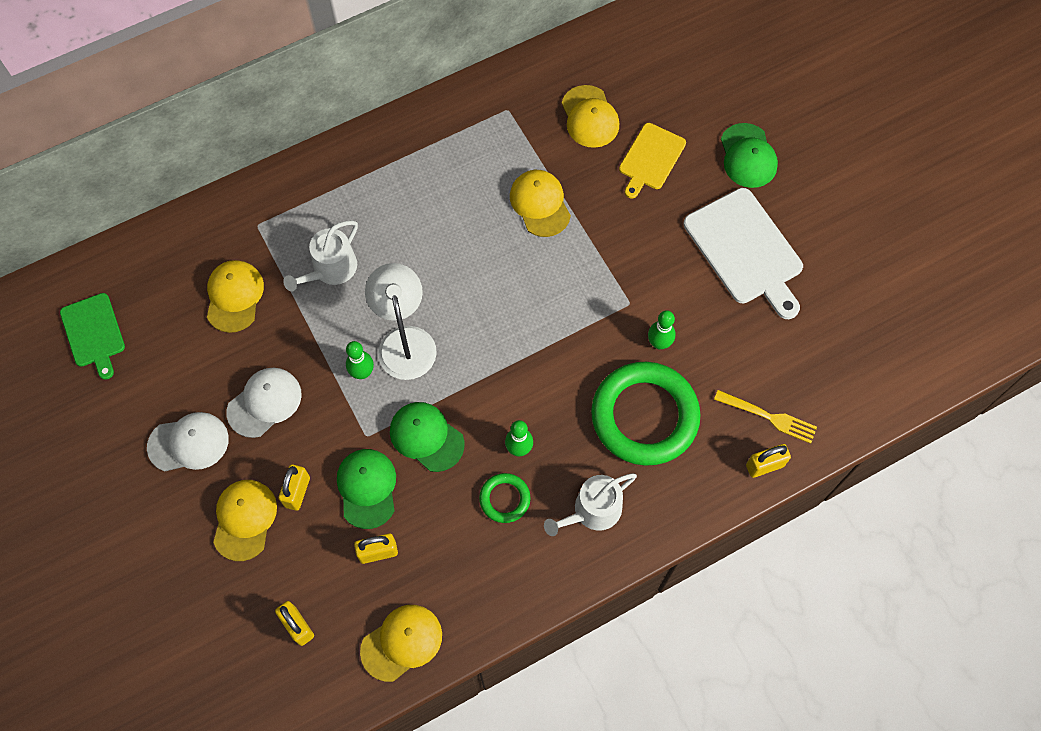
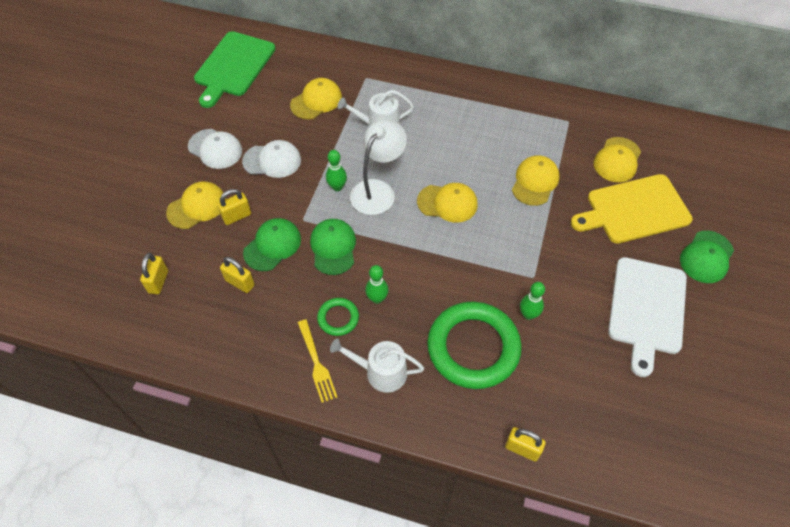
camera: 45 degrees right, 10 degrees down
(93, 333) = (233, 66): green cutting board -> green cutting board, size x1.64
(402, 642) = (196, 341): yellow cap -> yellow cap (447, 203)
(651, 159) = (634, 210): yellow cutting board -> yellow cutting board, size x1.64
(769, 417) = (557, 422): yellow fork -> yellow fork (316, 363)

